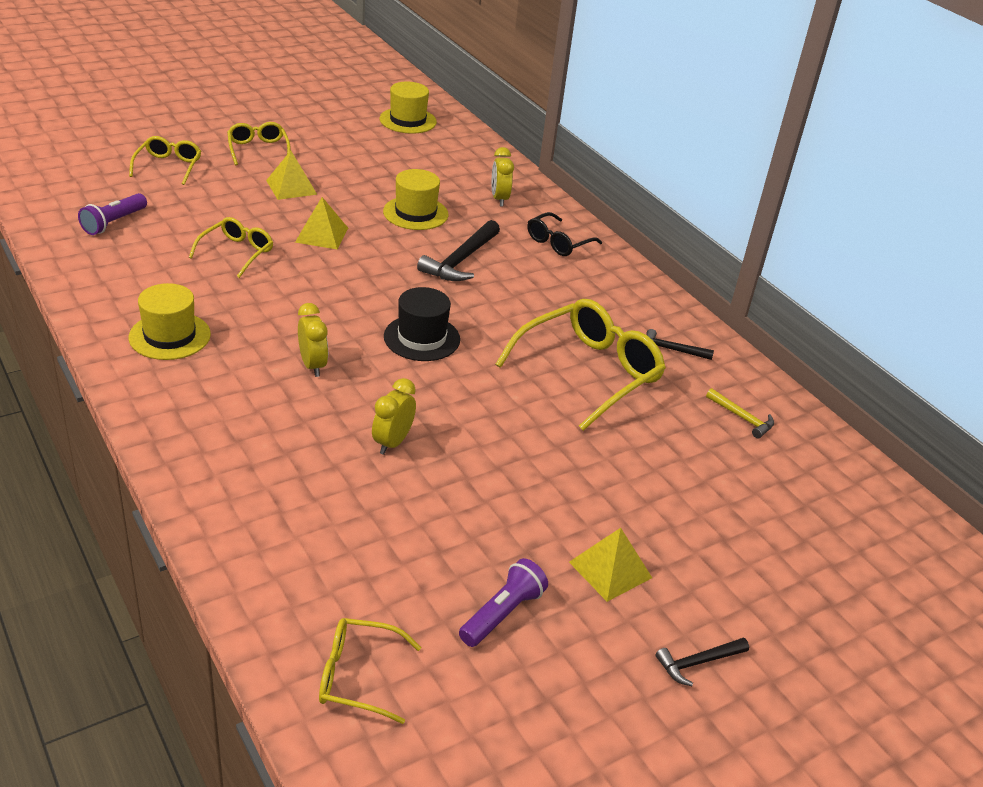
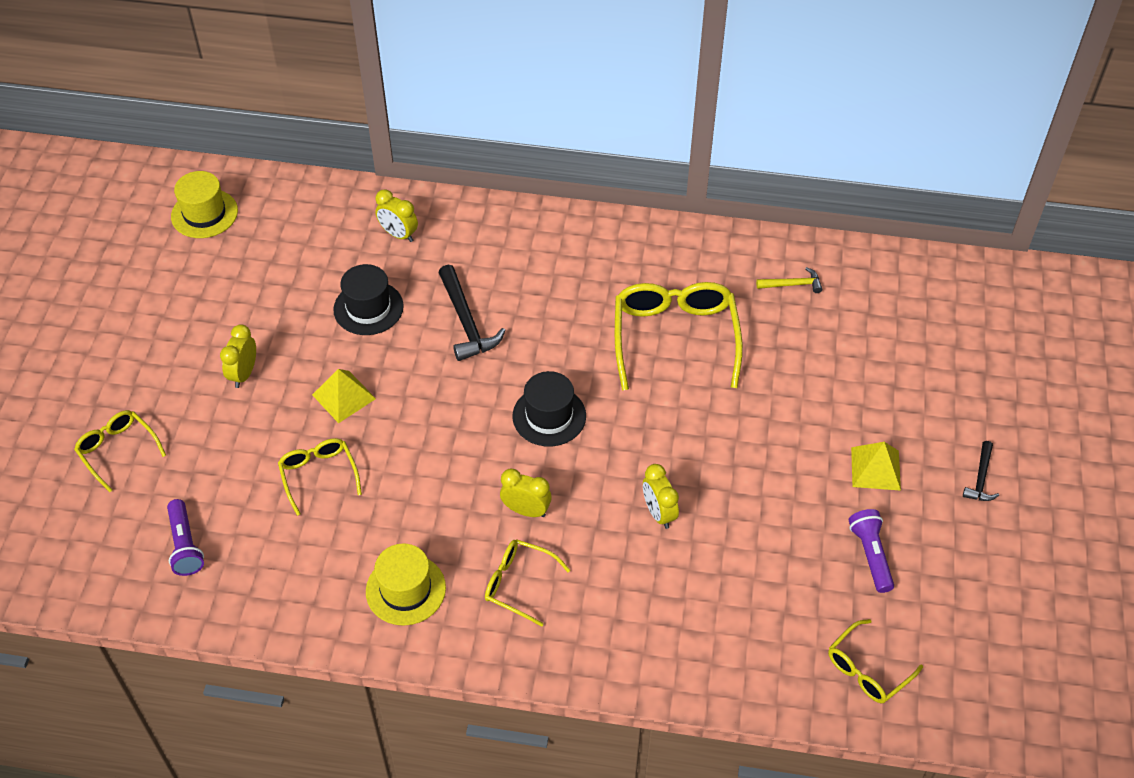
camera: 45 degrees left, 15 degrees up
(258, 150) = (151, 362): yellow glasses -> yellow glasses (519, 584)
(291, 187) = (244, 374): yellow pyramid -> yellow clock
(415, 213) = (368, 308): yellow hat -> black hat
(558, 242) = (497, 239): black glasses -> none
(672, 350) = (690, 268): black hammer -> none

